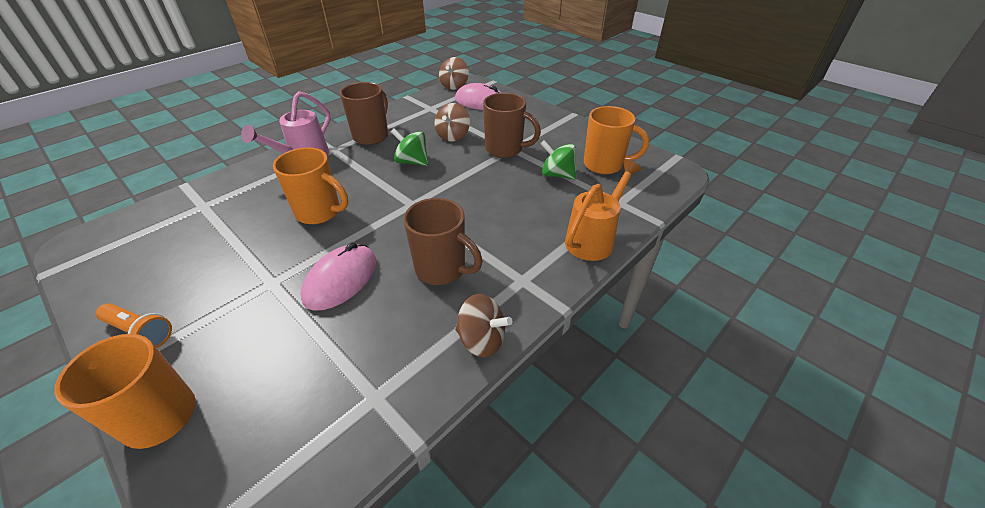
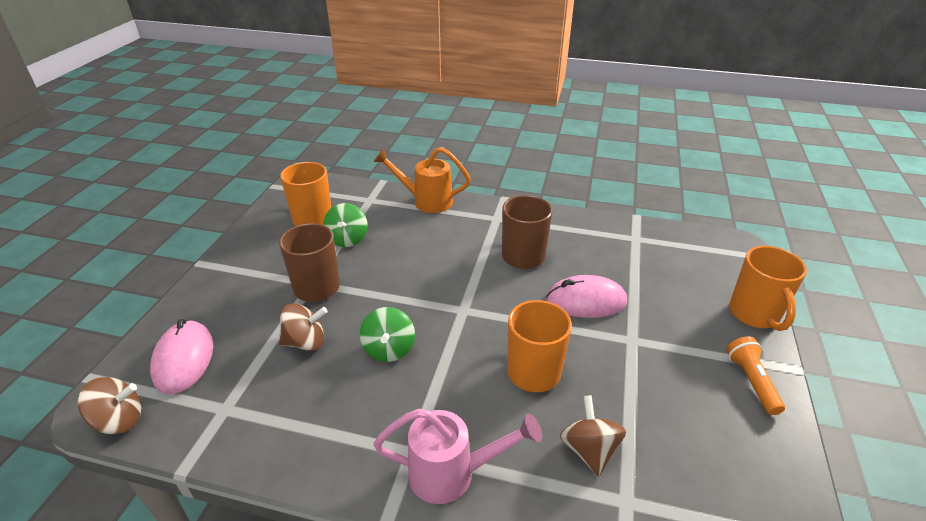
camera: 120 degrees left, 5 degrees down
(371, 136) = (349, 429): brown mug -> none
(482, 340) = (559, 217): brown spinning top -> brown spinning top (589, 450)

